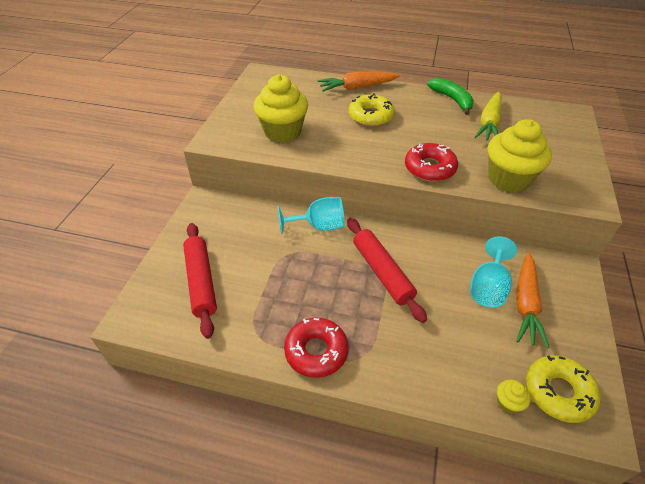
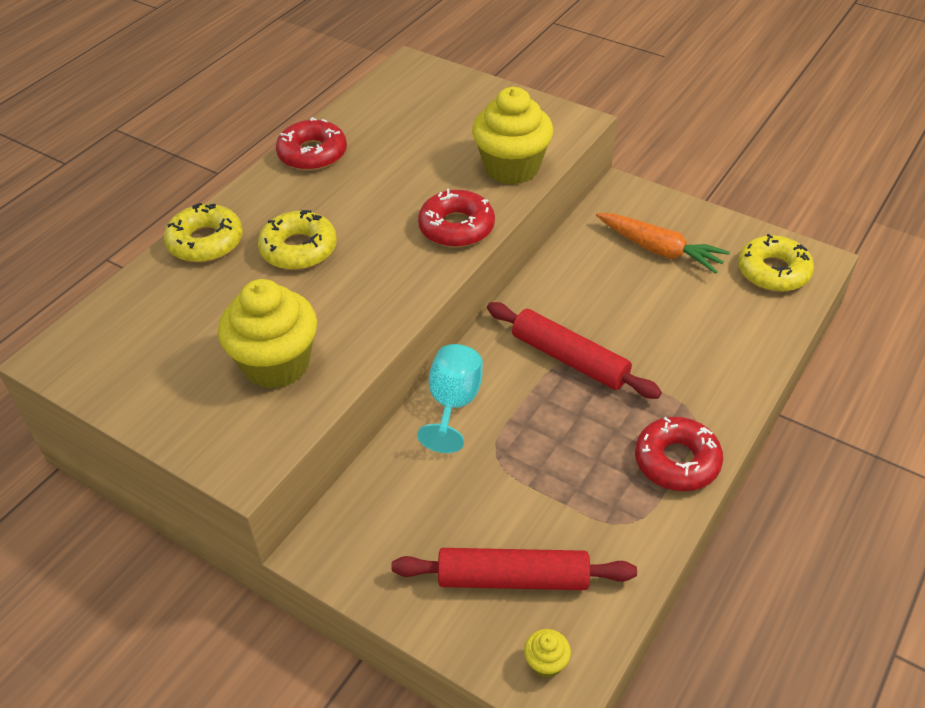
camera: 70 degrees left, 0 degrees up
(357, 87) = (206, 242): orange carrot -> yellow donut
(382, 272) = (569, 359): red rolling pin -> red rolling pin turned 45 degrees clockwise
(452, 100) = (312, 154): green banana -> red donut
(488, 287) = (626, 270): turquoise goblet -> none
(489, 123) = (389, 141): yellow carrot -> none
(508, 403) = (778, 313): yellow cupcake -> yellow cupcake (546, 663)

